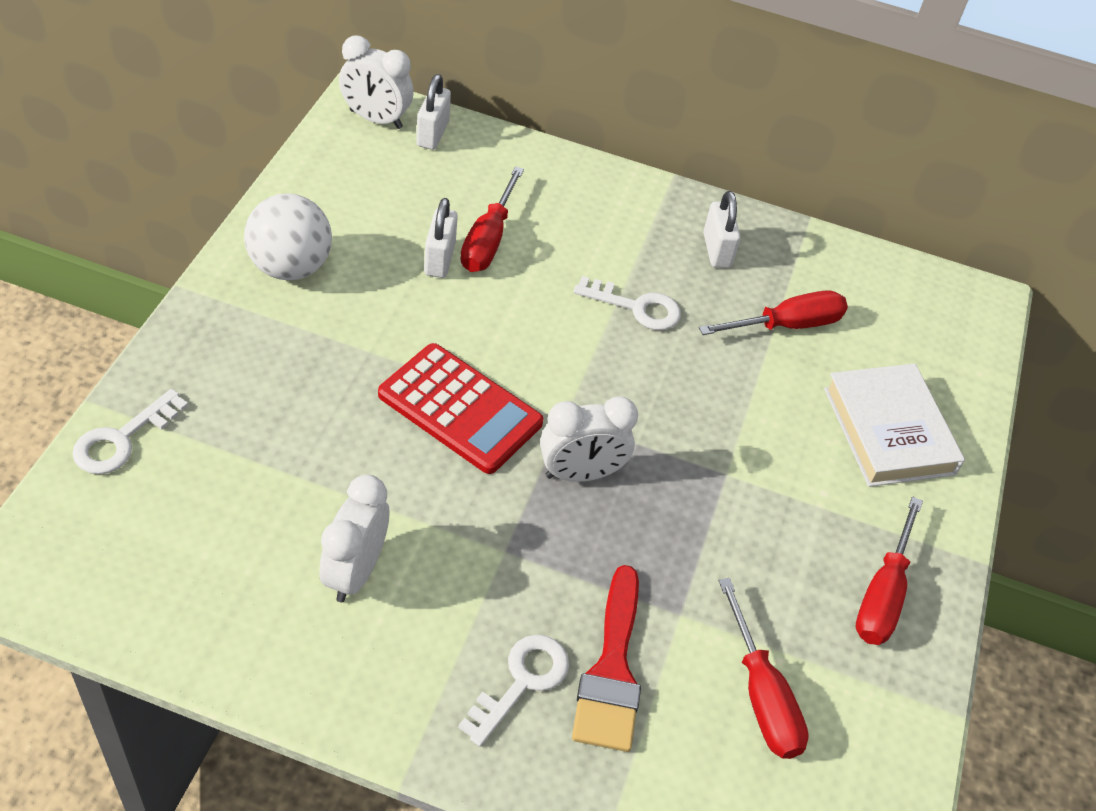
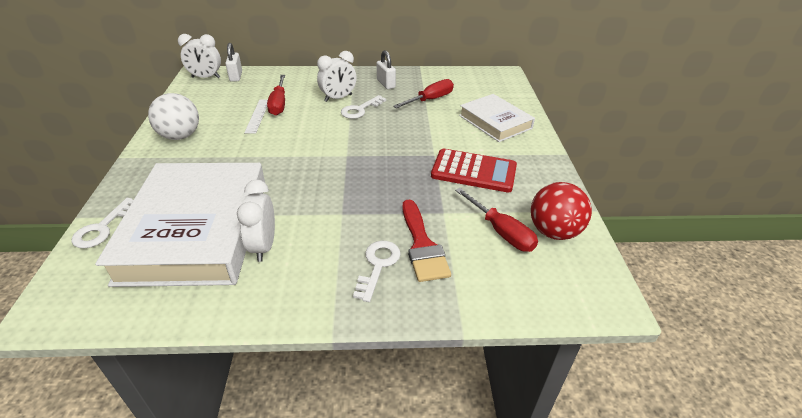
camera: 15 degrees left, 10 degrees down
(261, 497) = (196, 229): none -> white book
(439, 259) = (257, 116): white padlock -> white ruler
(460, 409) = (292, 165): red calculator -> red calculator (474, 171)
(580, 473) = (365, 173): white clock -> white clock (338, 98)
(636, 307) = (360, 110): white key -> white key turned 135 degrees clockwise
(856, 731) = (553, 232): none -> red ball
(882, 595) = (530, 177): red screwdriver -> none

